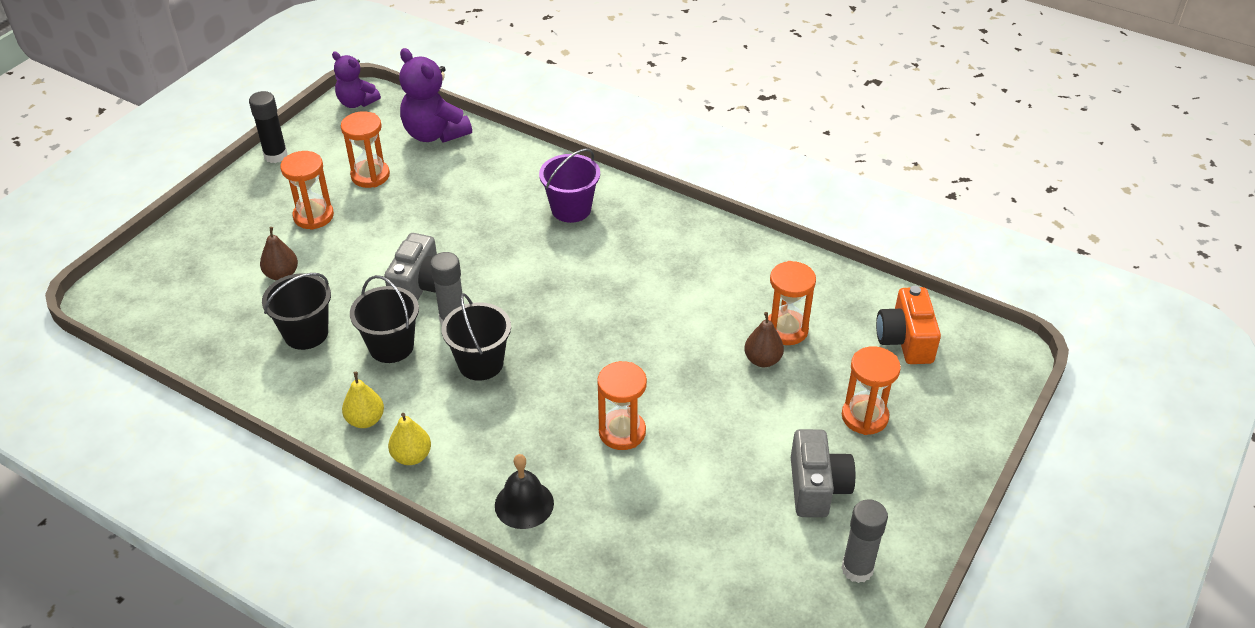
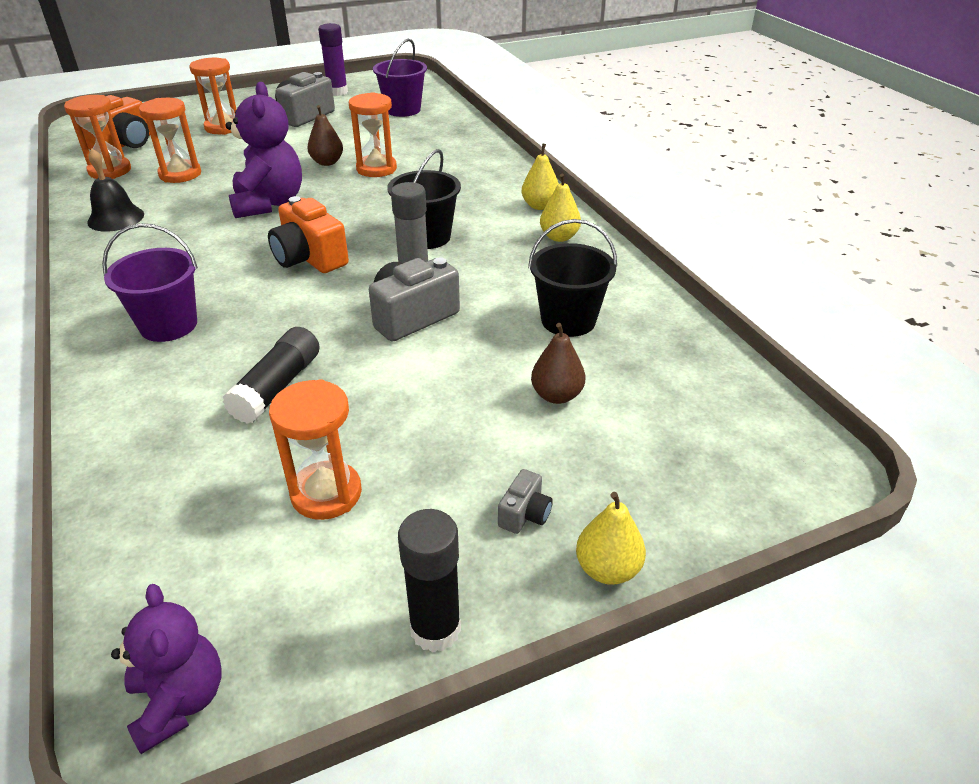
camera: 145 degrees left, 5 degrees down
(210, 204) = (607, 569): none -> yellow pear
(263, 208) = (525, 514): none -> grey camera
(313, 216) = (460, 462): orange hourglass -> orange hourglass (110, 171)
(391, 346) = (492, 277): black bucket -> none
(434, 134) = (155, 527): purple teddy bear -> purple teddy bear (269, 203)
(455, 207) = (277, 387): none -> black glue stick
(524, 504) = (484, 162): black bell -> black bell (116, 218)
(549, 298) = (309, 258): none -> orange camera
(725, 570) = (403, 110): none -> purple bucket
(762, 360) = (227, 167): brown pear -> brown pear (327, 162)
(857, 569) = (337, 92): grey glue stick -> purple glue stick

